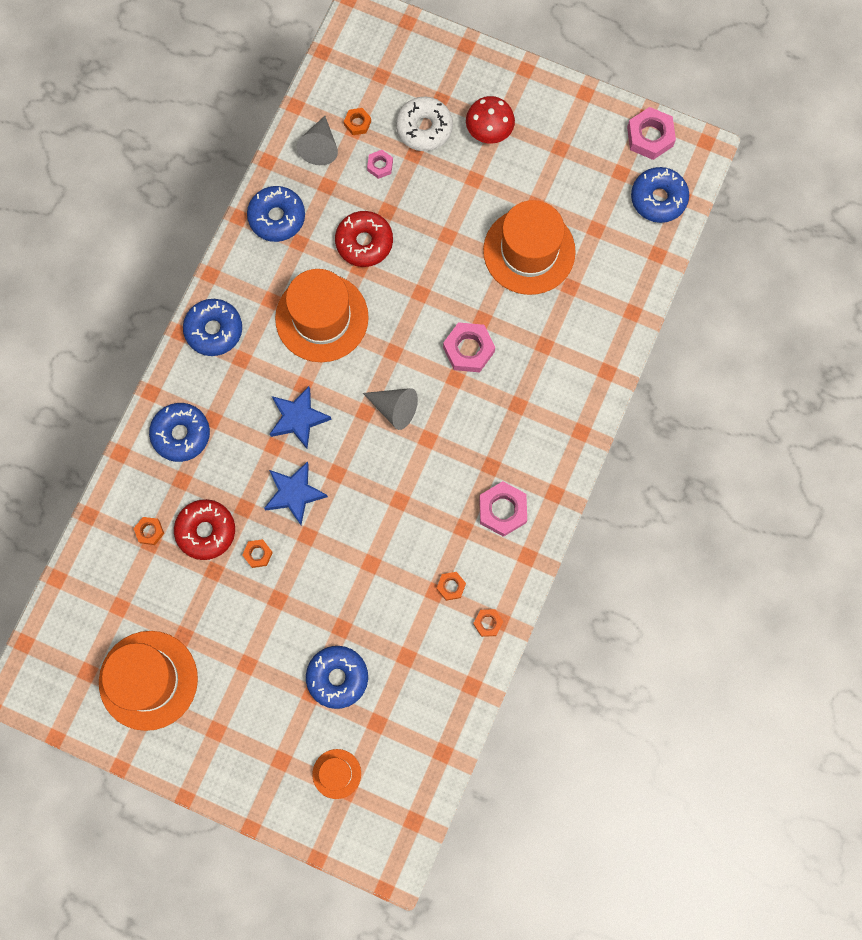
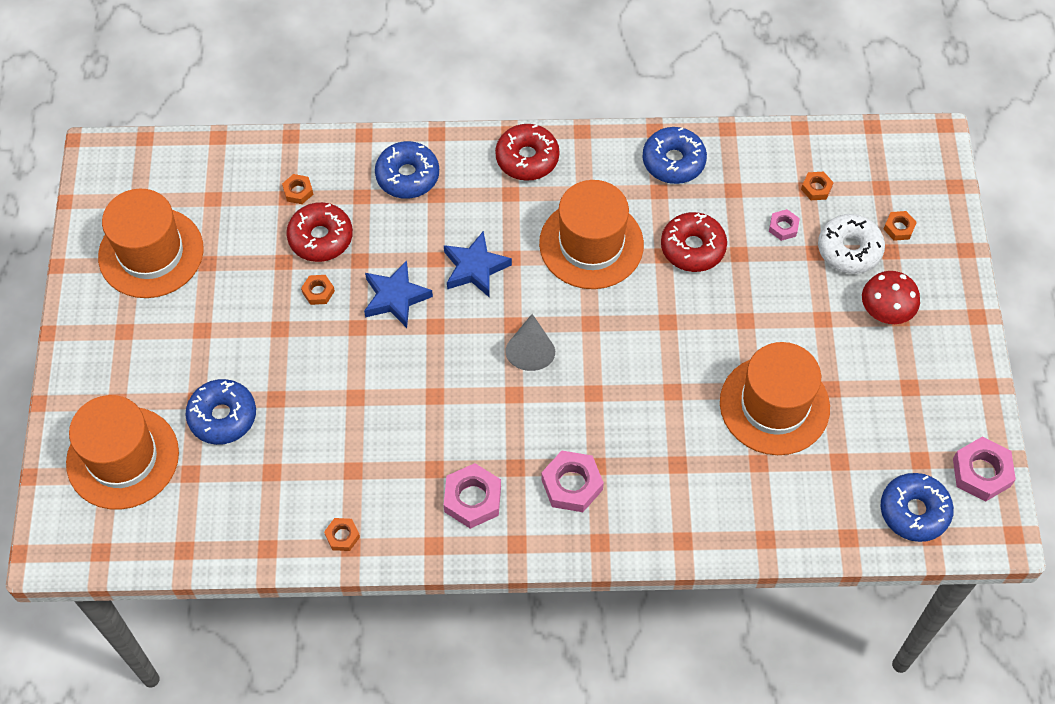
camera: 65 degrees right, 15 degrees down
(214, 330) = (527, 158): blue donut -> red donut
(320, 147) = (770, 167): grey cone -> none
(336, 773) = (123, 458): orange hat -> orange hat, size x2.05
(451, 586) = (366, 483): orange nut -> orange nut (899, 228)
(468, 349) = (632, 392): pink nut -> pink nut (572, 484)

